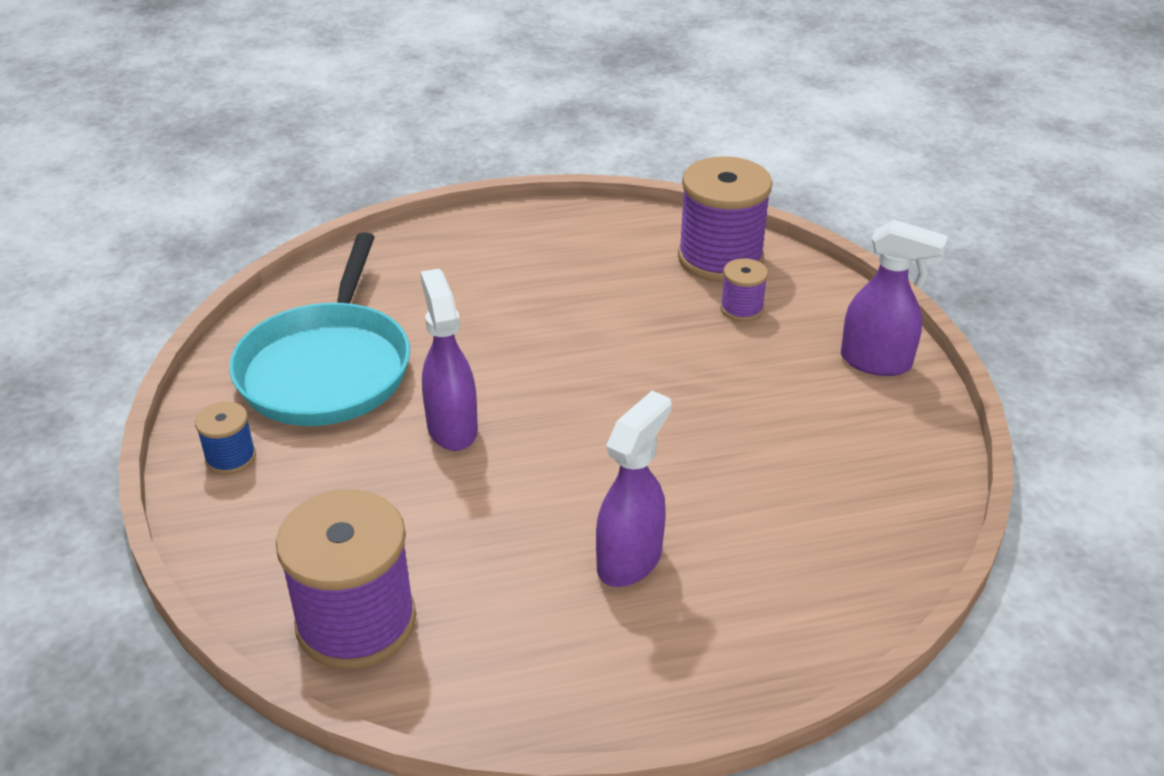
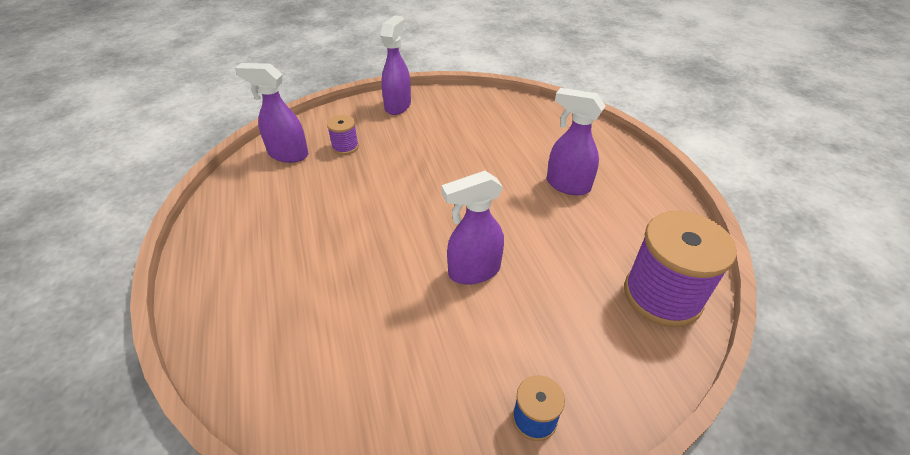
camera: 95 degrees left, 5 degrees up
(327, 368) = (407, 368): turquoise pan -> none
(720, 258) = (288, 154): purple spool -> purple spray bottle

